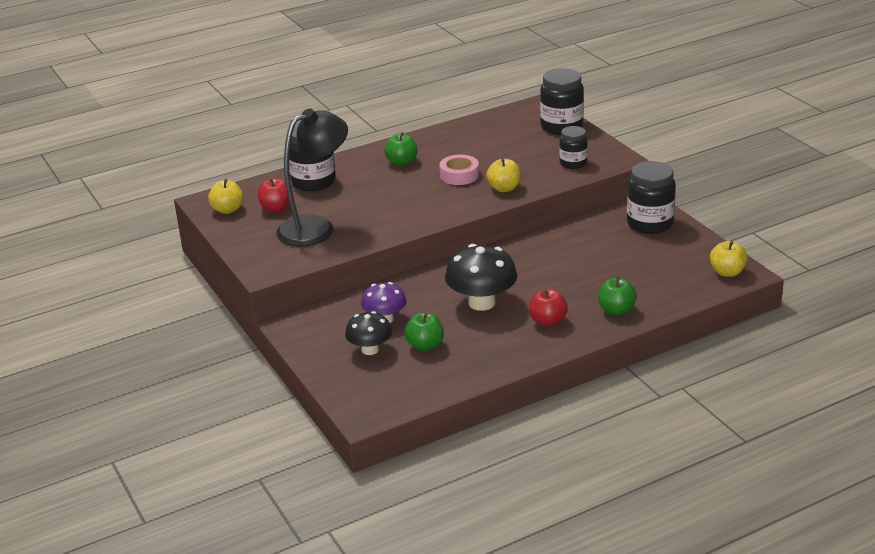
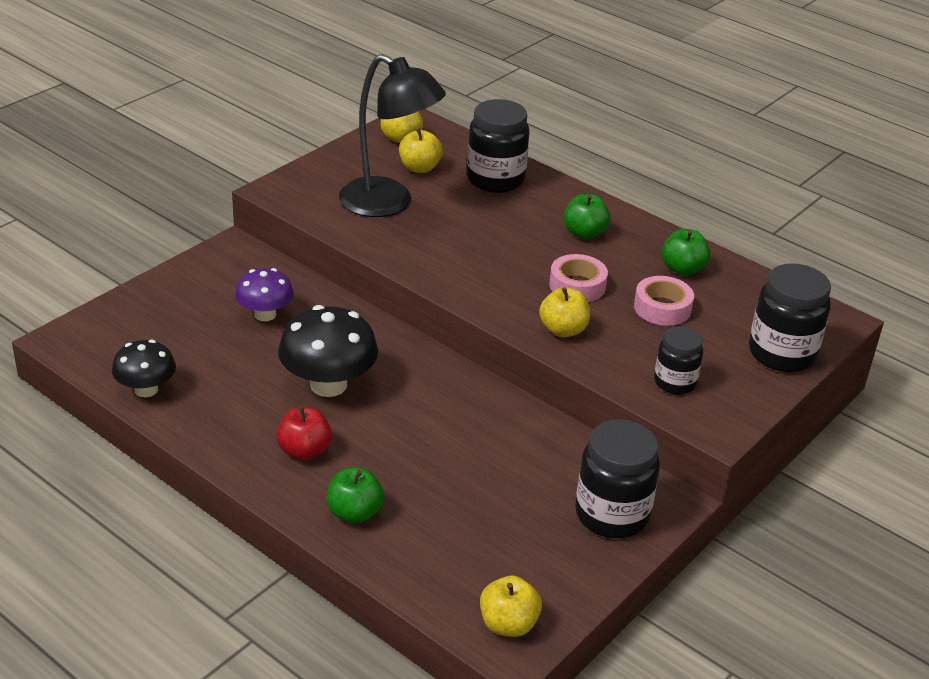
camera: 65 degrees right, 5 degrees up
(276, 208) = (419, 168): red apple -> yellow apple
(370, 349) = (197, 316): black mushroom -> black mushroom (146, 389)
(425, 345) = (217, 356): green apple -> green apple (682, 269)
(498, 152) = (662, 308): none -> pink tape

